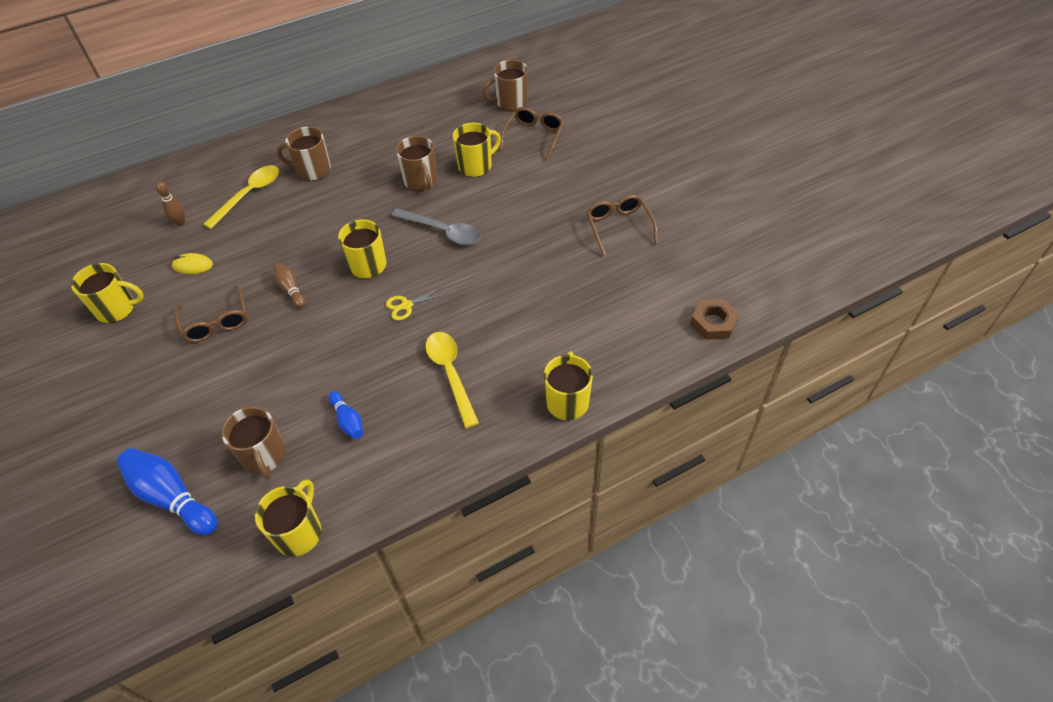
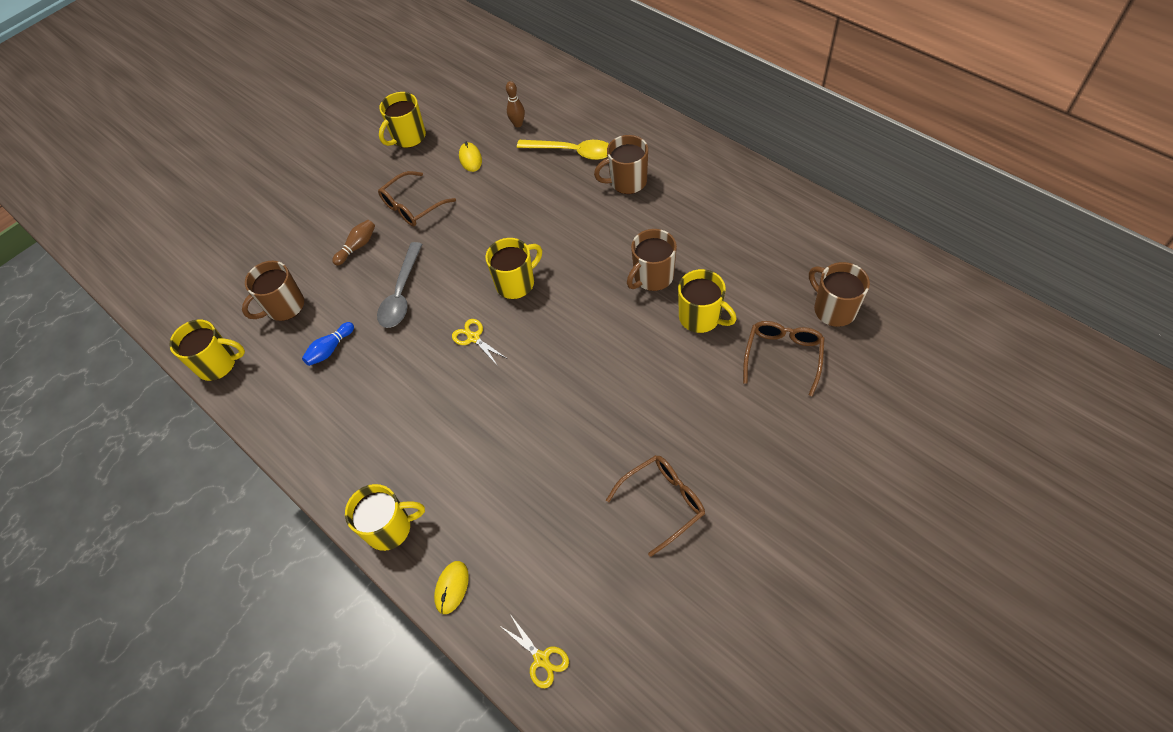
camera: 75 degrees right, 5 degrees up
(117, 309) = (408, 137): yellow mug -> yellow mug turned 60 degrees clockwise
(172, 497) = (238, 266): blue bowling pin -> none
(291, 289) = (465, 239): brown bowling pin -> brown bowling pin (357, 246)
(313, 170) = (627, 182): brown mug -> brown mug turned 90 degrees counterclockwise
(443, 231) = (585, 327): grey spoon -> grey spoon (401, 294)
(450, 374) = (399, 409): yellow spoon -> none
(534, 136) = (783, 356): brown glasses -> brown glasses turned 75 degrees counterclockwise
(638, 367) = (452, 587): none -> yellow mouse
(713, 323) = (541, 659): brown nut -> yellow scissors

